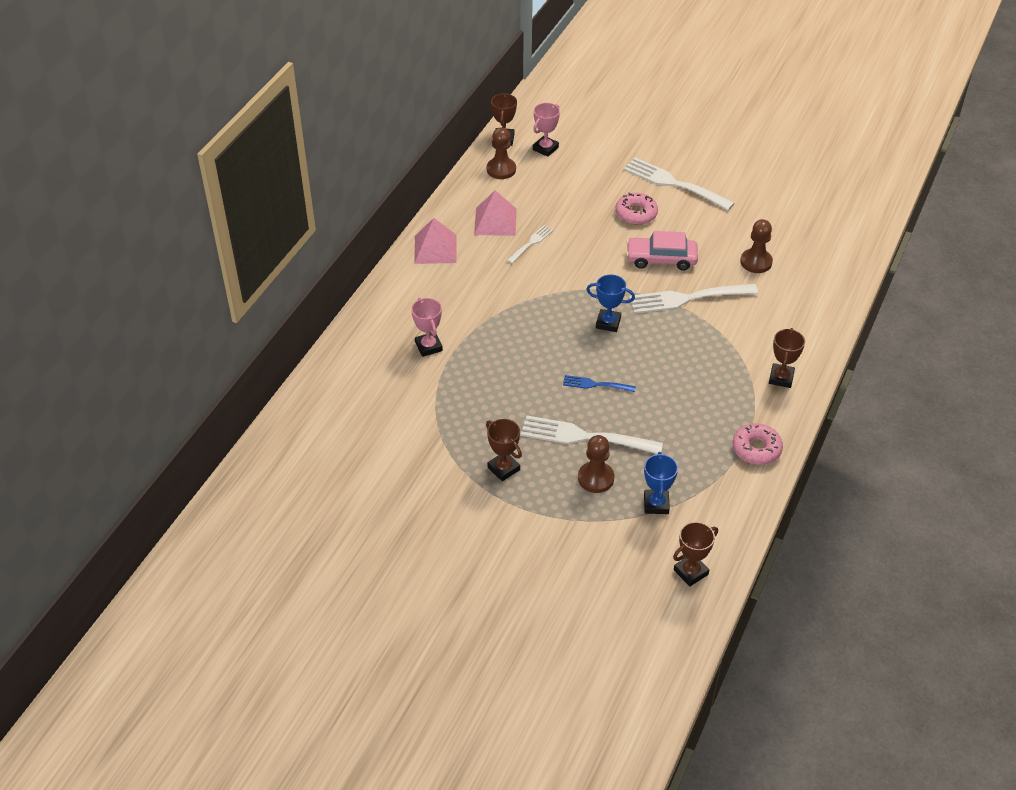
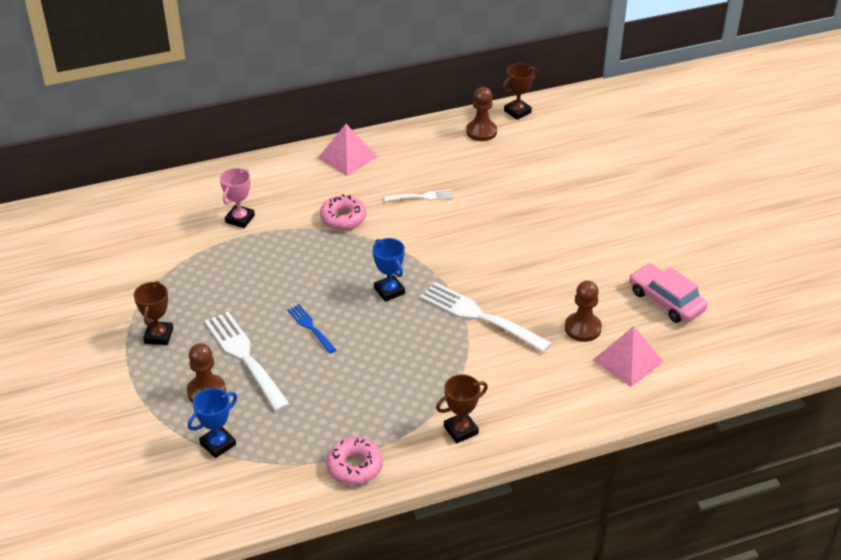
camera: 45 degrees right, 5 degrees down
(495, 221) = (419, 165): pink pyramid -> pink pyramid (628, 360)
(545, 148) = (540, 137): pink trophy -> none
(636, 214) = (538, 227): pink donut -> pink donut (343, 218)
(661, 259) = (505, 273): pink car -> pink car (666, 300)
(674, 184) = (606, 225): white fork -> none
(691, 572) = (164, 512): brown trophy -> none

